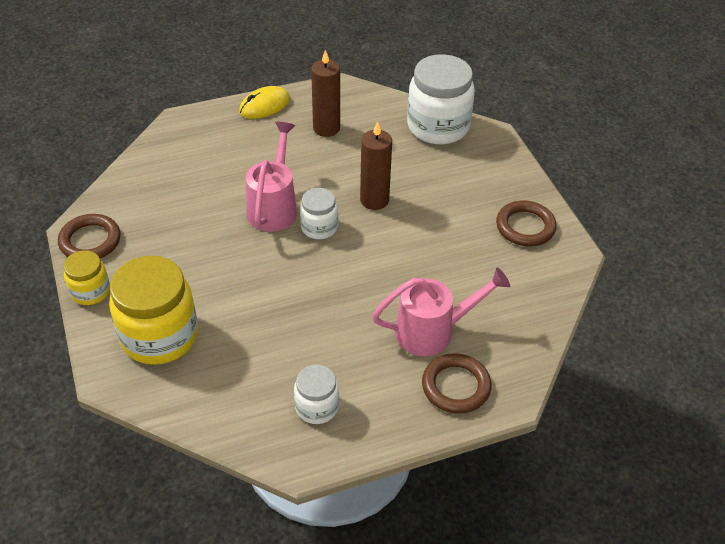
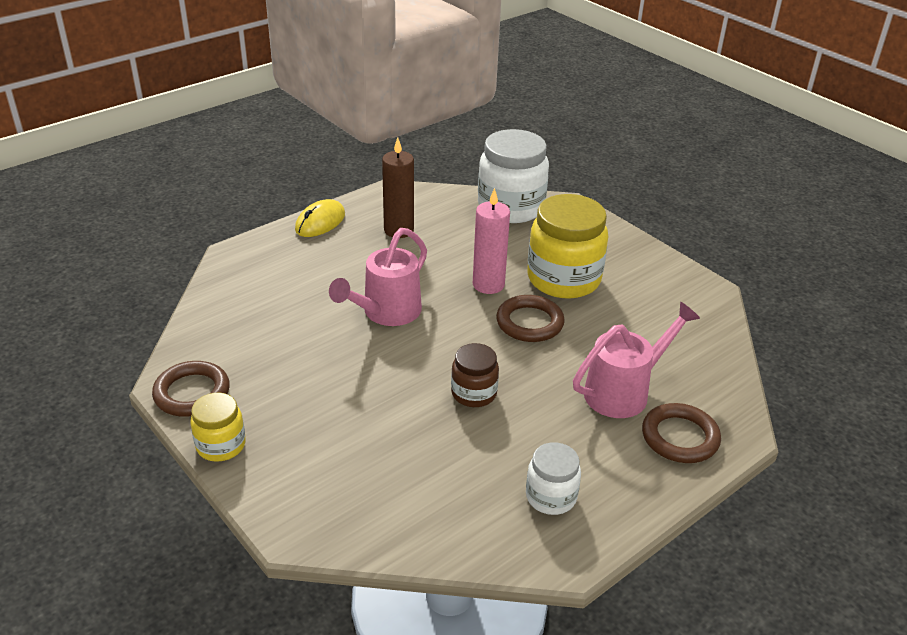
camera: 20 degrees left, 10 degrees down
(159, 336) = (330, 471): yellow jar -> yellow jar (563, 279)
(274, 206) = (386, 313): pink watering can -> pink watering can turned 135 degrees counterclockwise
(306, 299) = (474, 393): none -> brown jar
(319, 227) = (446, 322): white jar -> none
(374, 200) = (488, 285): brown candle -> pink candle
(525, 227) = (650, 277): brown ring -> brown ring (529, 323)

